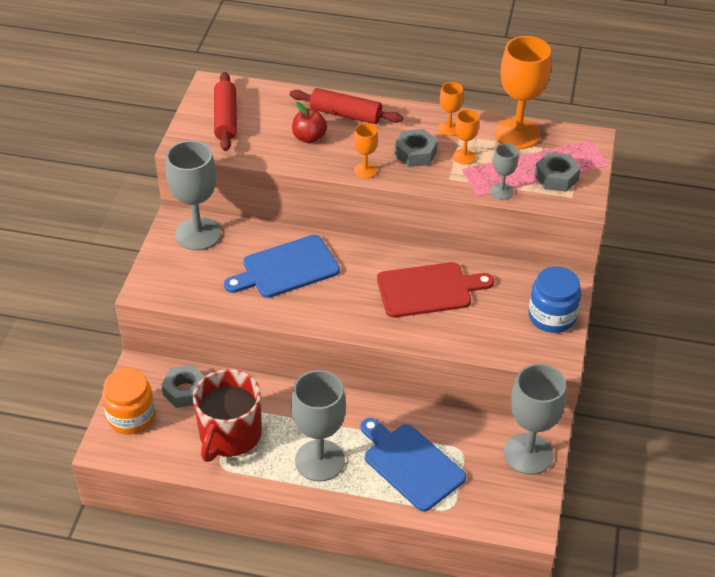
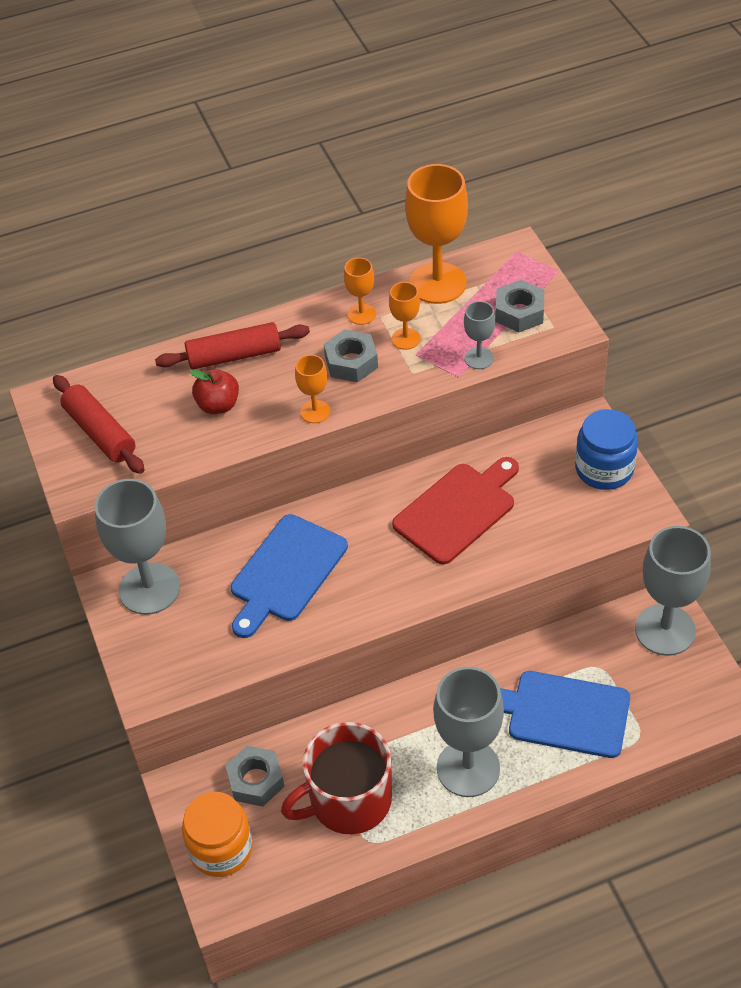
camera: 30 degrees left, 5 degrees up
(229, 435) = (348, 800): red mug -> red mug turned 75 degrees clockwise

